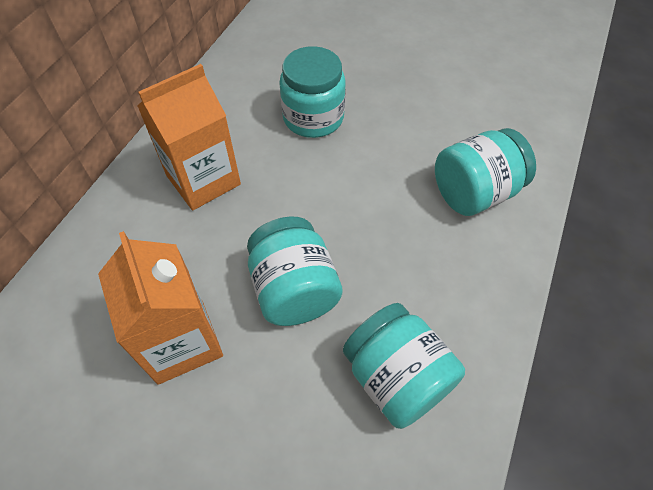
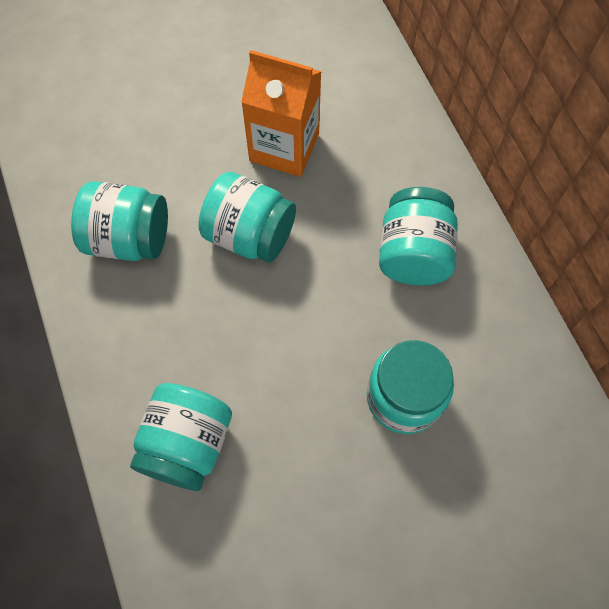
camera: 135 degrees right, 10 degrees up
(203, 180) = (413, 253): orange carton -> turquoise jar

